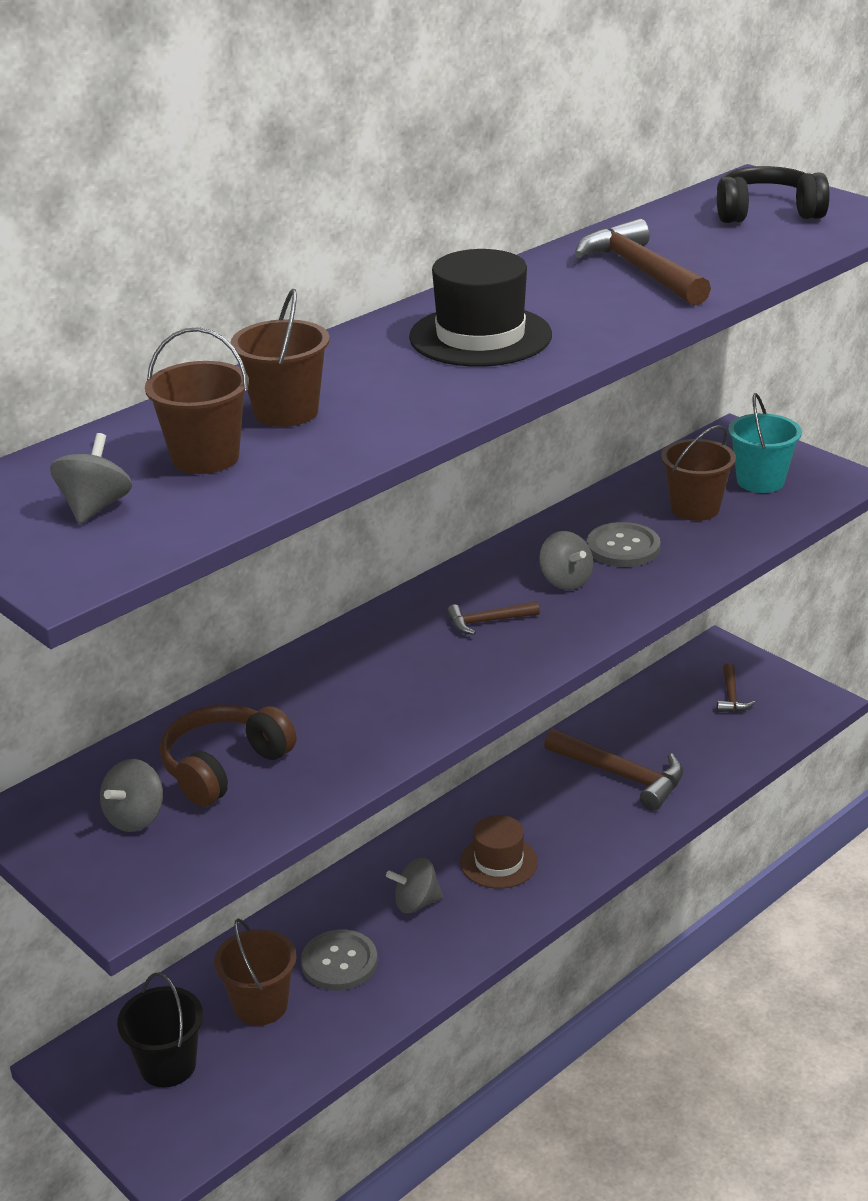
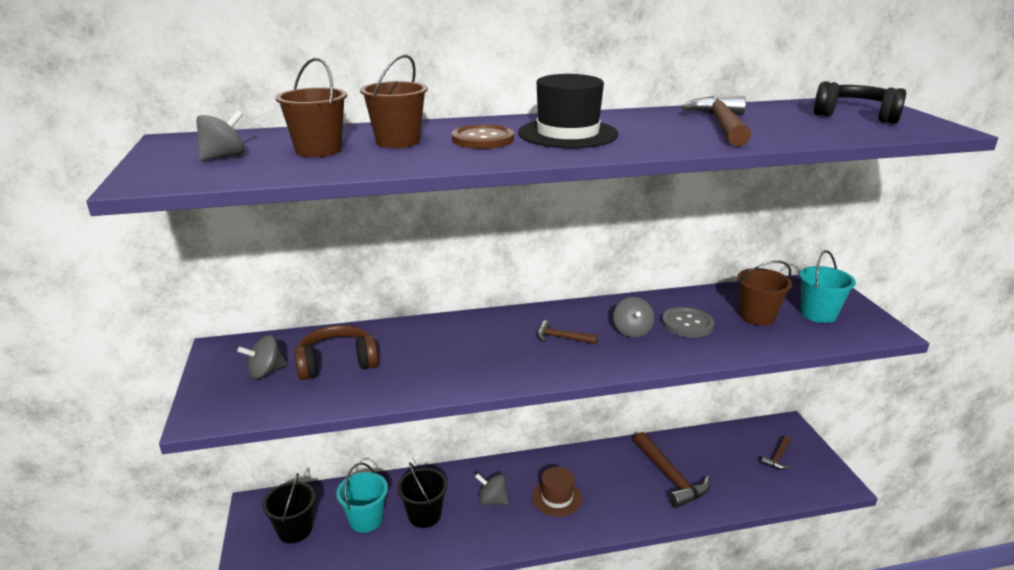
camera: 30 degrees right, 5 degrees down
(260, 1005) = (366, 519): brown bucket -> turquoise bucket
(339, 962) = (424, 515): grey button -> black bucket
(390, 376) = (482, 139): none -> brown button

